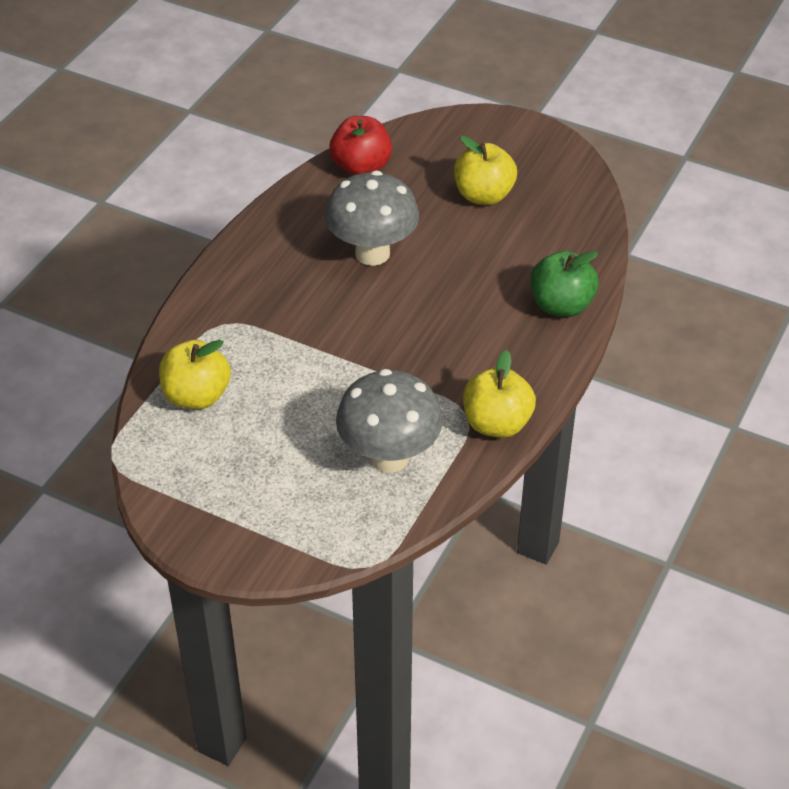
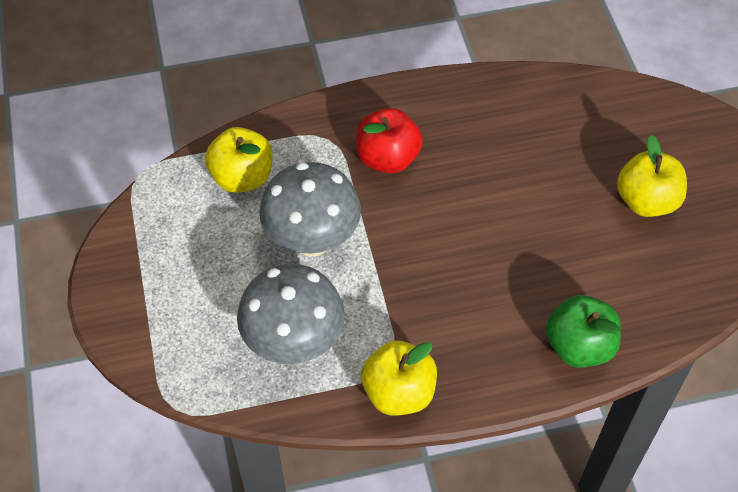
camera: 50 degrees right, 10 degrees up
(361, 167) = (584, 99): red apple -> red apple (388, 158)
(372, 253) = (498, 175): grey mushroom -> grey mushroom (312, 240)

